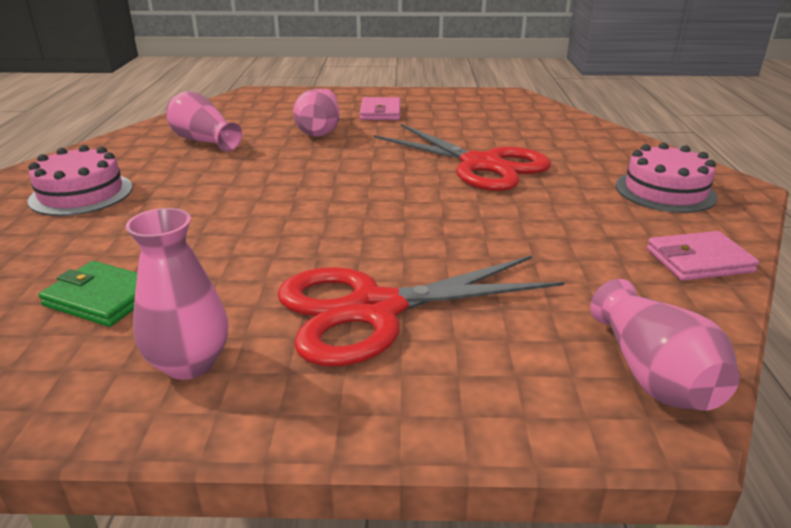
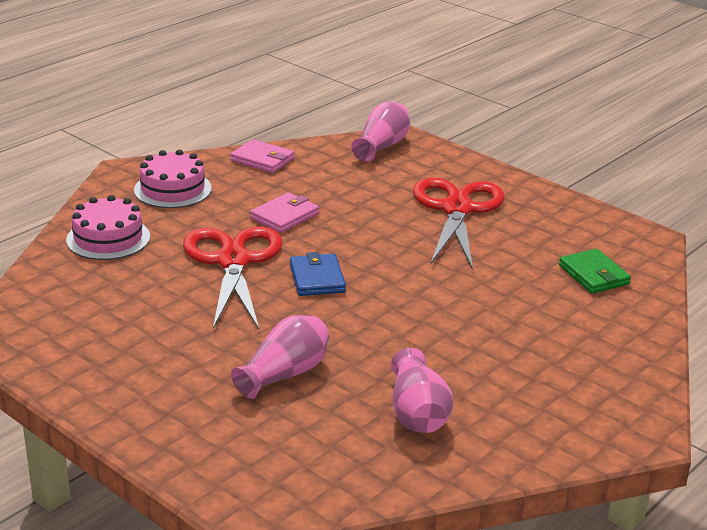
camera: 140 degrees left, 0 degrees up
(81, 194) = (577, 380): pink cake -> pink cake (108, 238)
(190, 363) = (565, 225): pink vase -> none
(374, 310) = (457, 209): red scissors -> red scissors turned 105 degrees counterclockwise
(380, 112) = (181, 373): pink wallet -> pink wallet (284, 216)
(396, 179) = (317, 278): none -> blue wallet

